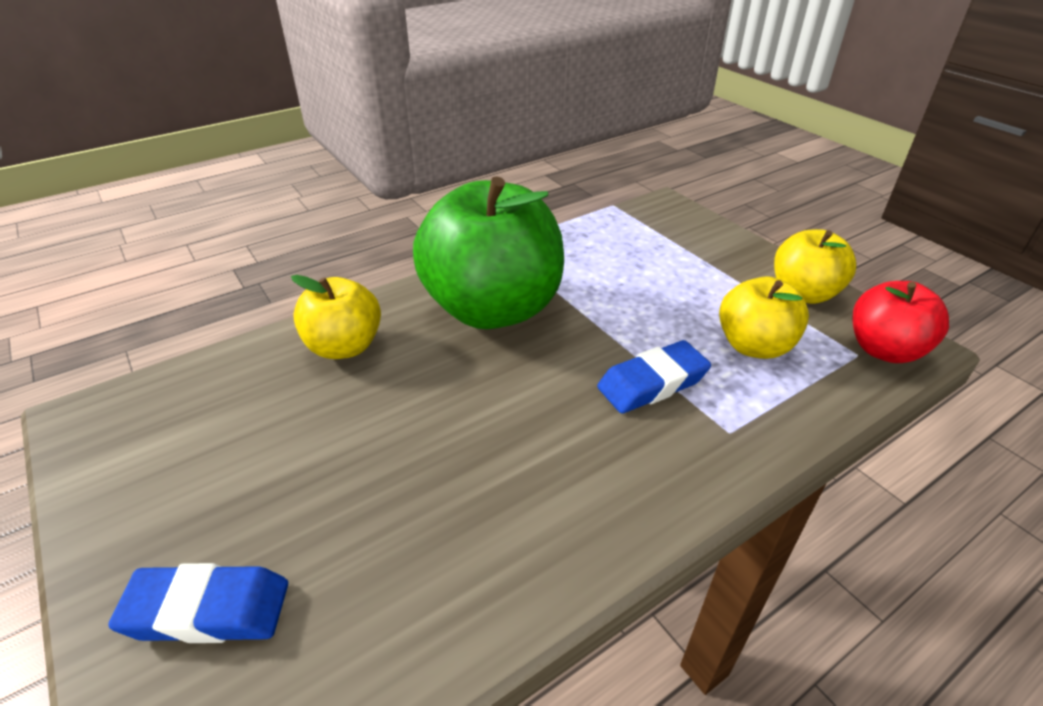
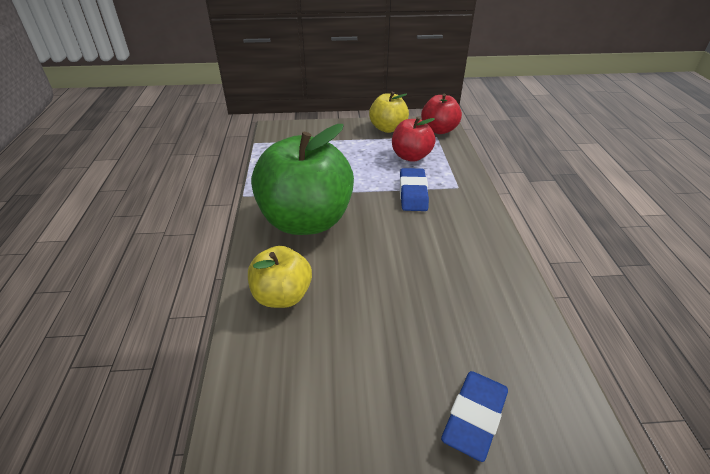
camera: 60 degrees left, 0 degrees up
(754, 346) = (411, 156): yellow apple -> red apple

